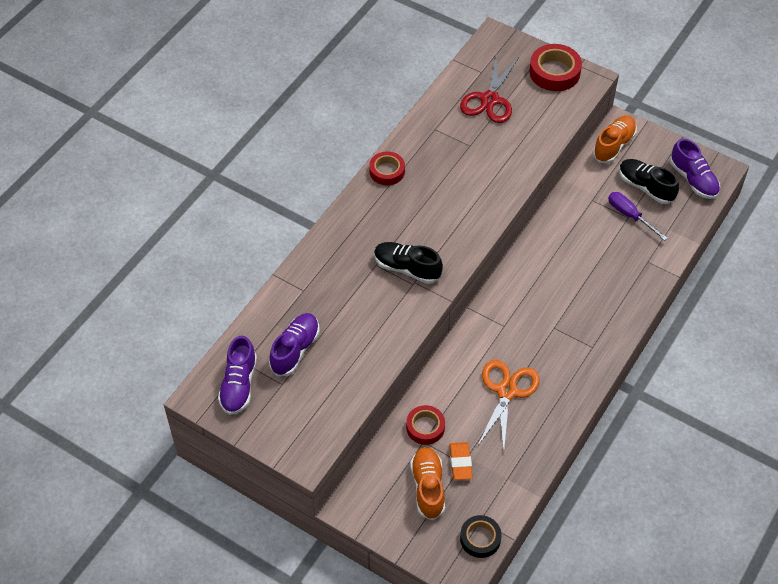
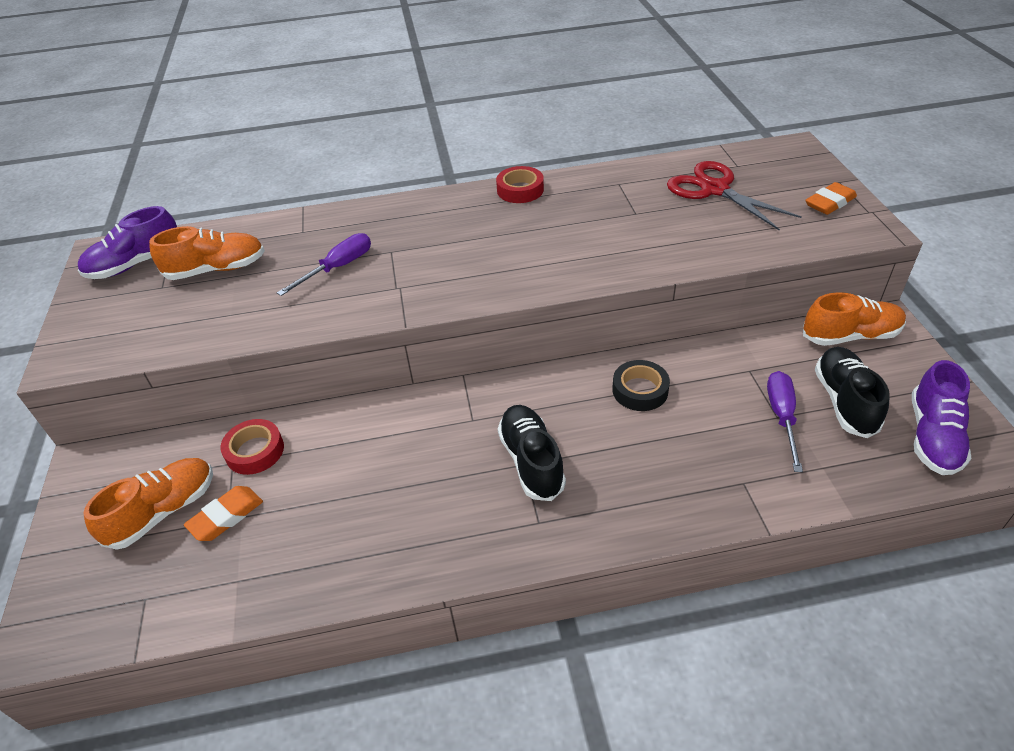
camera: 50 degrees right, 10 degrees down
(295, 350) = (216, 269): purple shoe -> orange shoe
(363, 296) = (338, 267): none -> purple screwdriver
(407, 268) = (412, 272): black shoe -> black shoe (531, 461)
(480, 538) = (111, 620): black tape -> black tape (640, 390)
(490, 100) = (714, 189): red scissors -> red scissors turned 75 degrees clockwise
(506, 391) = (377, 486): orange scissors -> none
(554, 72) = (829, 203): red tape -> orange eraser

